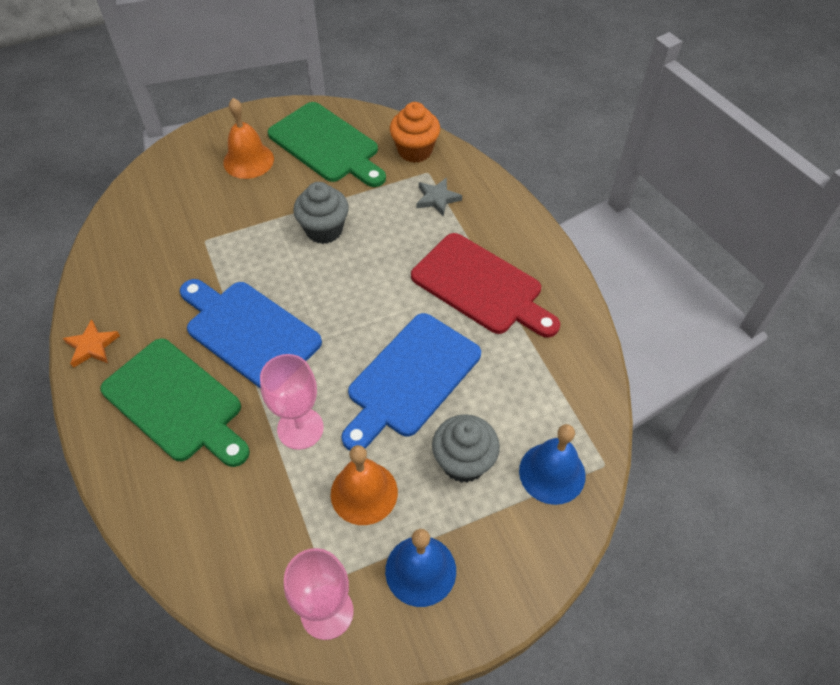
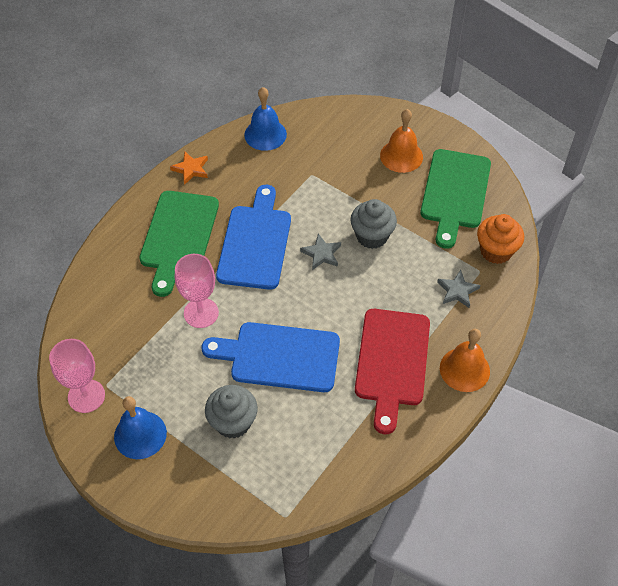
camera: 60 degrees right, 0 degrees up
(311, 281) = (321, 254): none -> grey star
(364, 492) = (176, 374): orange bell -> orange bell (464, 369)
(552, 473) = (257, 483): blue bell -> blue bell (265, 134)

